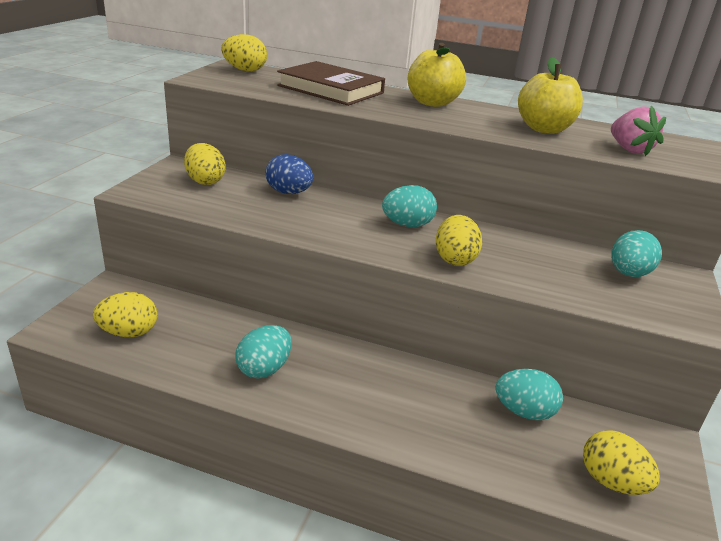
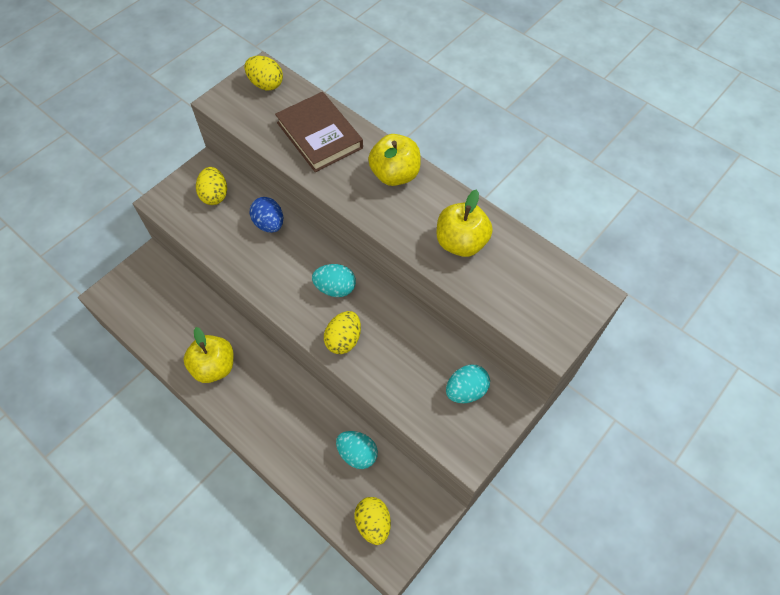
camera: 25 degrees right, 30 degrees up
(129, 333) = (146, 310): yellow egg -> none
(264, 369) = (214, 367): turquoise egg -> yellow apple
(629, 150) = (509, 294): pink strawberry -> none

